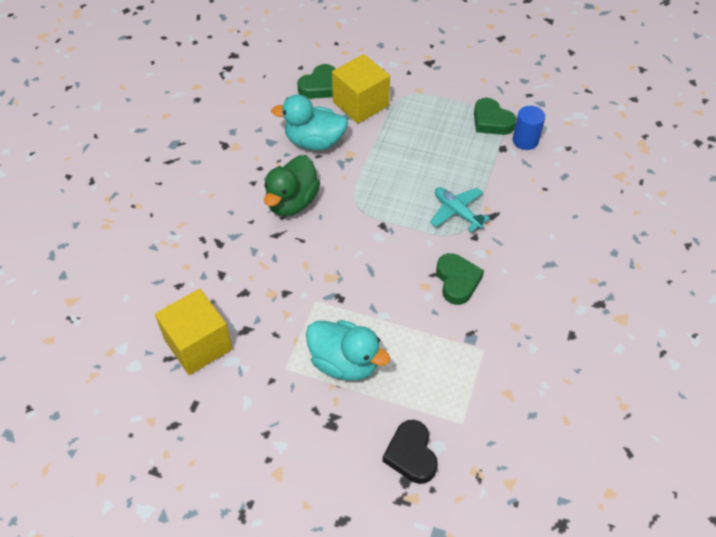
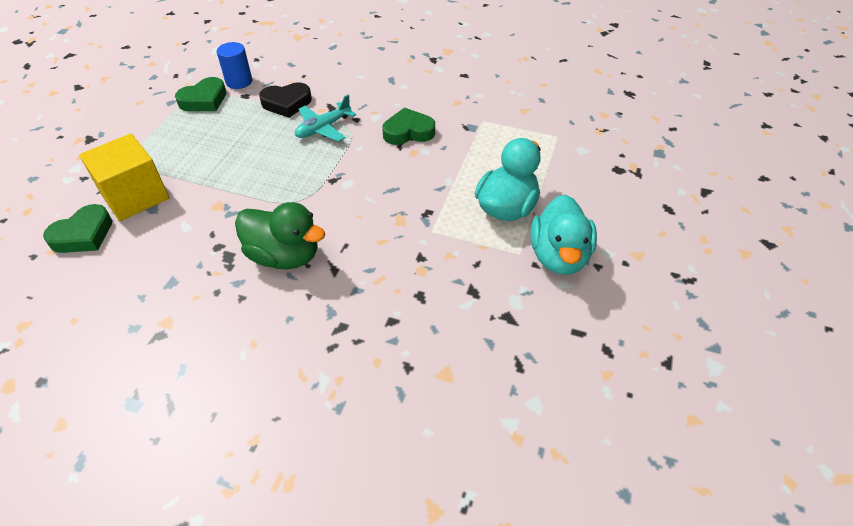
camera: 90 degrees left, 5 degrees down
(198, 344) = (497, 335): yellow cube -> none
(314, 142) = (187, 238): turquoise duck -> turquoise duck (559, 256)
(319, 86) = (83, 235): green heart -> green heart turned 90 degrees clockwise
(411, 455) = (594, 165): black heart -> black heart (287, 103)

